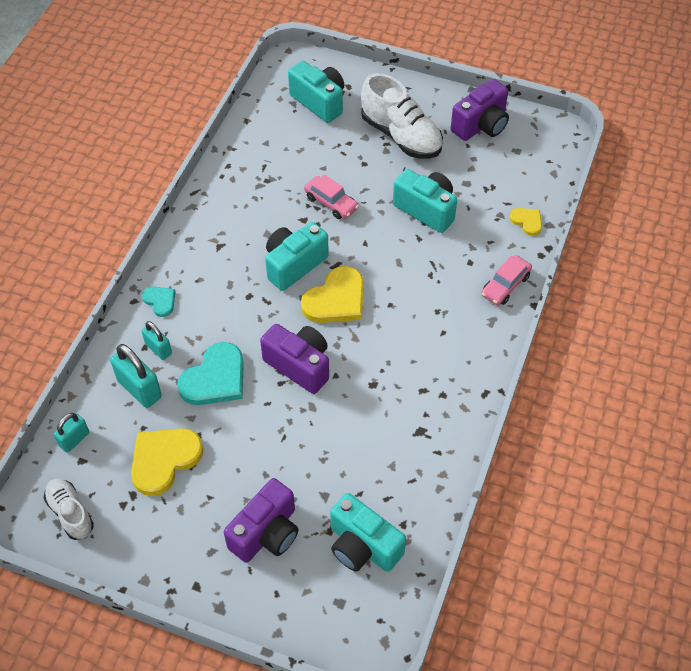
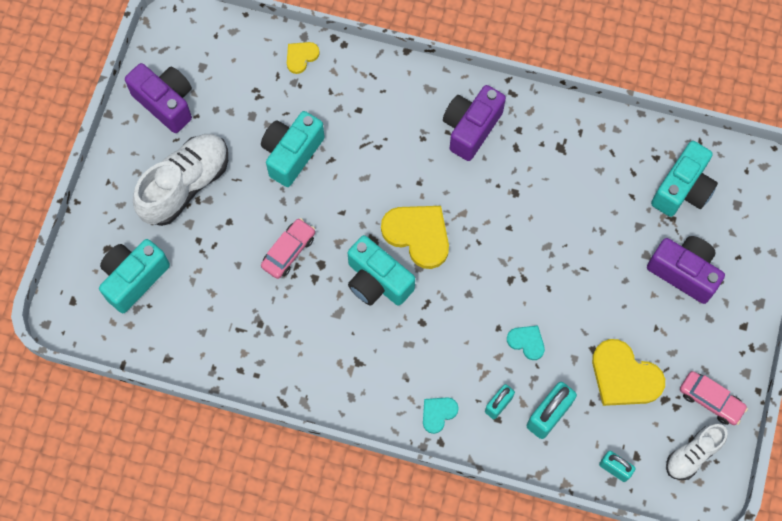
camera: 95 degrees left, 15 degrees up
(215, 378) = (527, 342): turquoise heart -> turquoise heart, size x0.52
(299, 365) = (502, 262): purple camera -> purple camera (471, 128)
(505, 285) = (385, 77): pink car -> pink car (710, 400)

